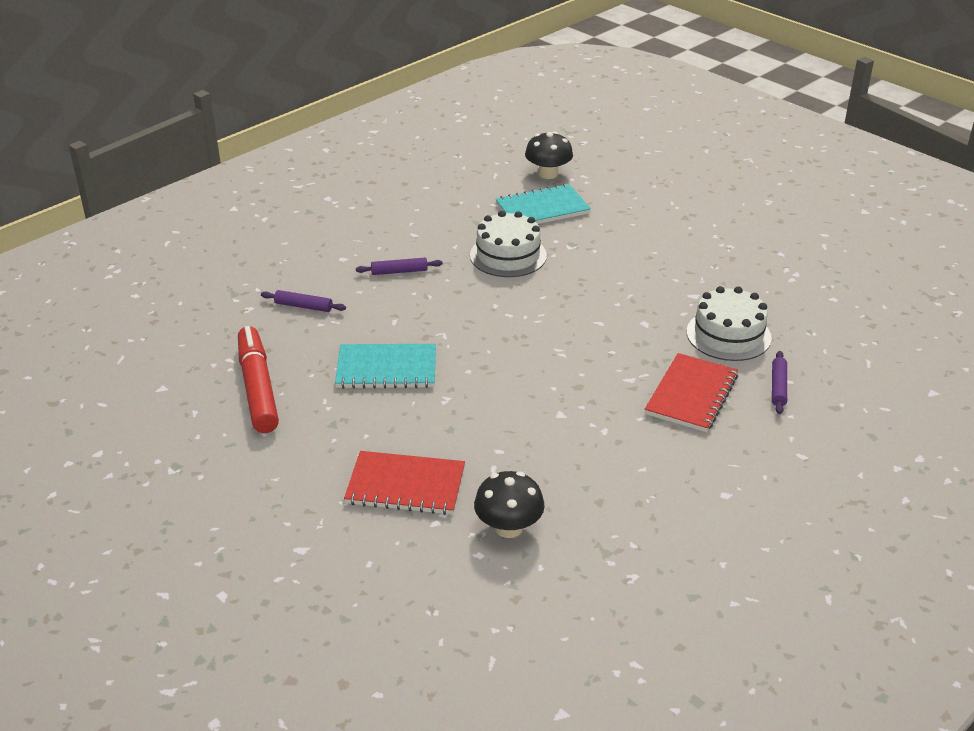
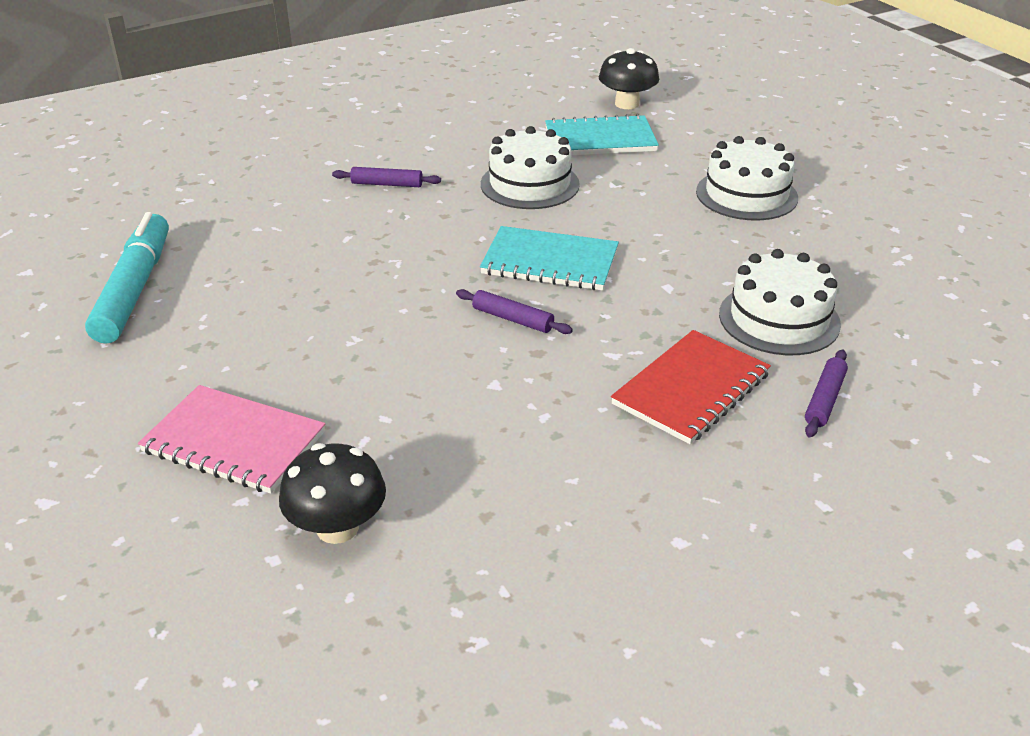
camera: 15 degrees right, 0 degrees up
(258, 388) = (134, 289): red marker -> turquoise marker
(303, 306) = (250, 206): purple rolling pin -> purple rolling pin (513, 319)
(386, 369) = (302, 291): turquoise notebook -> turquoise notebook (550, 262)
(405, 485) = (234, 442): red notebook -> pink notebook
(669, 241) = (746, 194): none -> white cake

